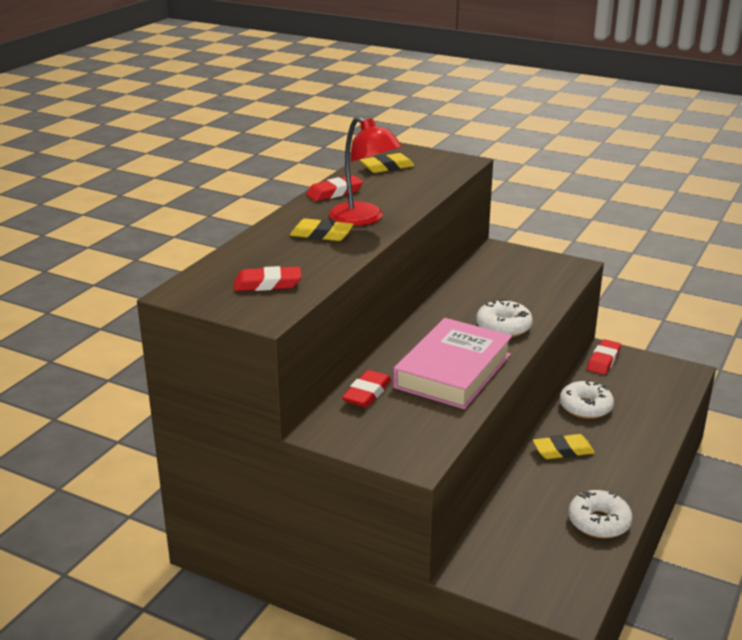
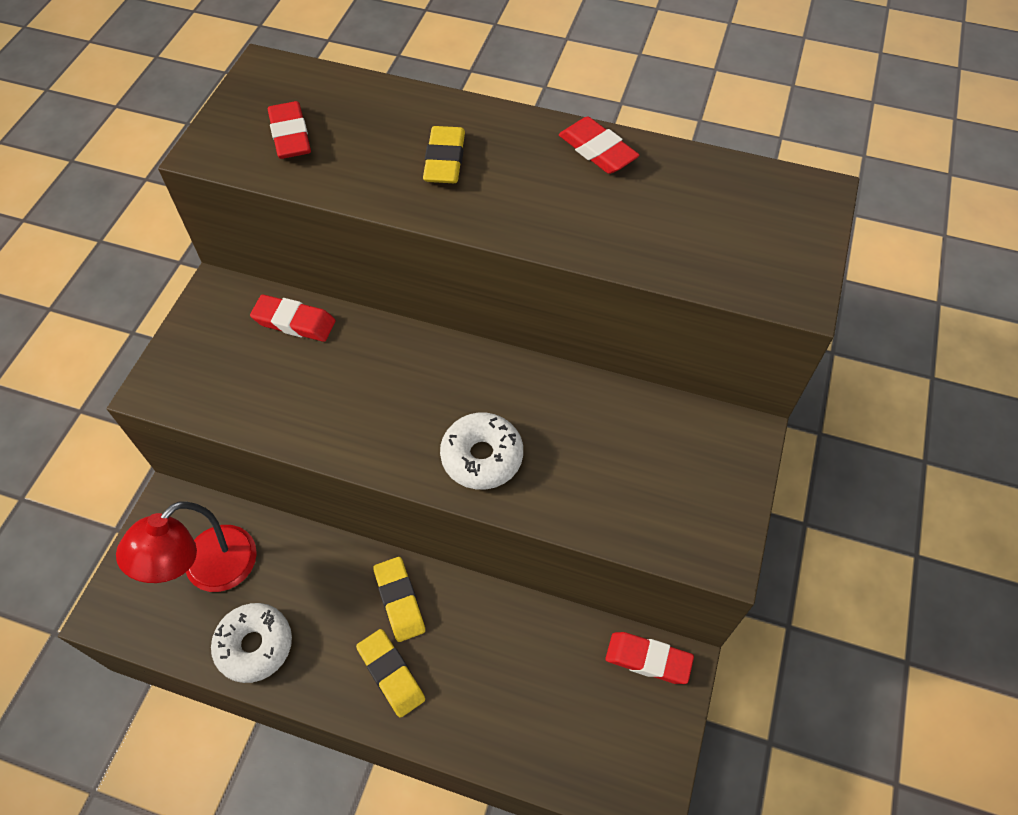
camera: 80 degrees right, 30 degrees up
(364, 219) = (508, 196): red lamp -> red lamp (208, 570)
(387, 167) = (724, 195): yellow eraser -> yellow eraser (391, 674)
(453, 371) = (354, 405): pink book -> none
(585, 407) = (510, 631): white donut -> none

